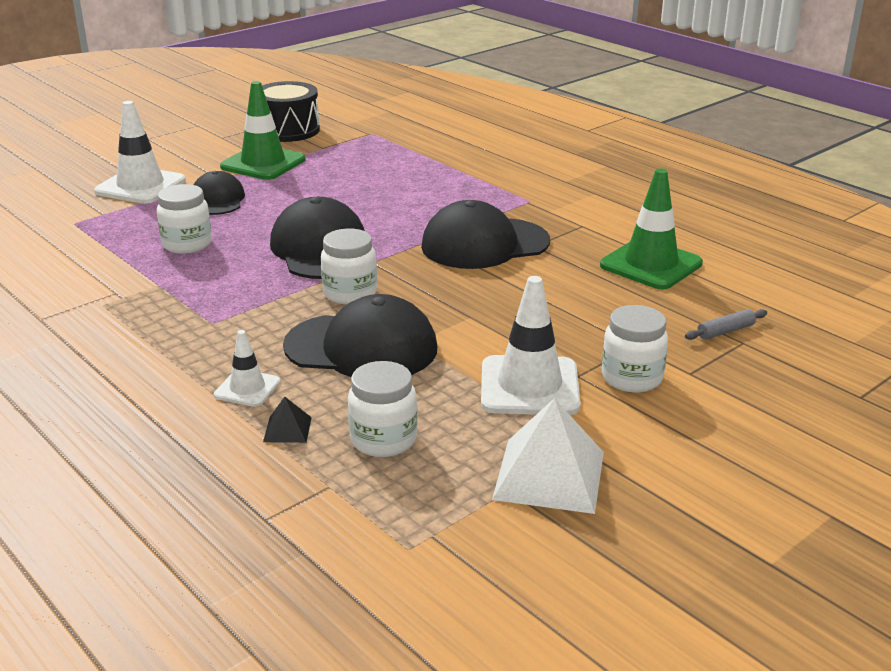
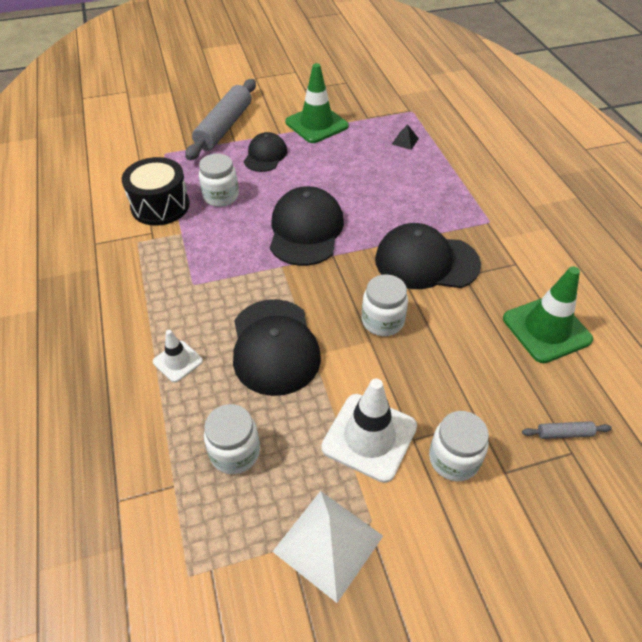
camera: 25 degrees right, 20 degrees up
(140, 186) = (224, 127): white traffic cone -> grey rolling pin
(287, 429) = (179, 414): black pyramid -> black pyramid (405, 141)
(288, 130) = (353, 92): black drum -> black drum (160, 206)
(350, 293) = (299, 285): white jar -> white jar (382, 321)
(361, 347) = (274, 346): black cap -> black cap turned 45 degrees clockwise

